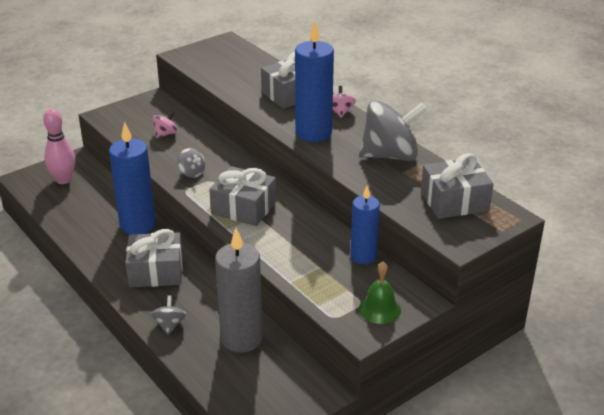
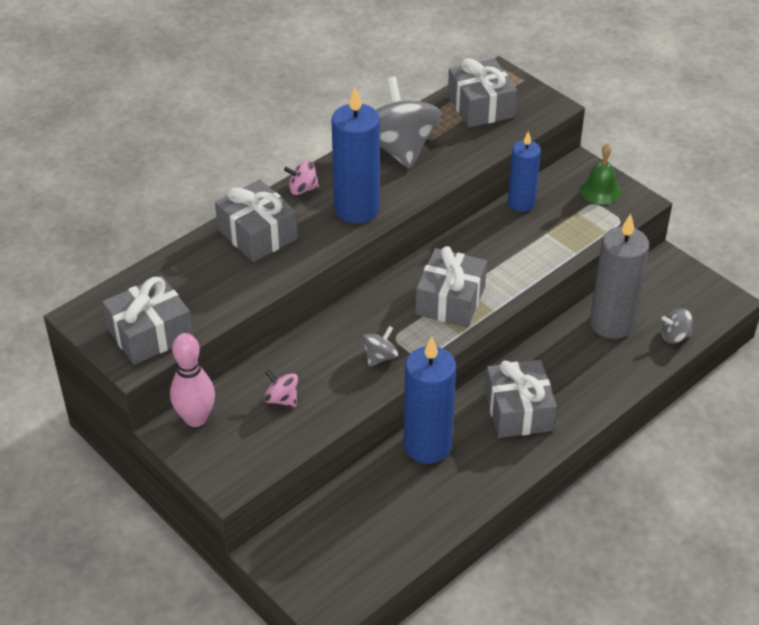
camera: 95 degrees left, 10 degrees up
(63, 180) = (327, 555): pink bowling pin -> pink bowling pin (196, 418)
(169, 325) = (606, 384): grey spinning top -> grey spinning top (674, 336)
(203, 59) = (150, 333): none -> grey gift

